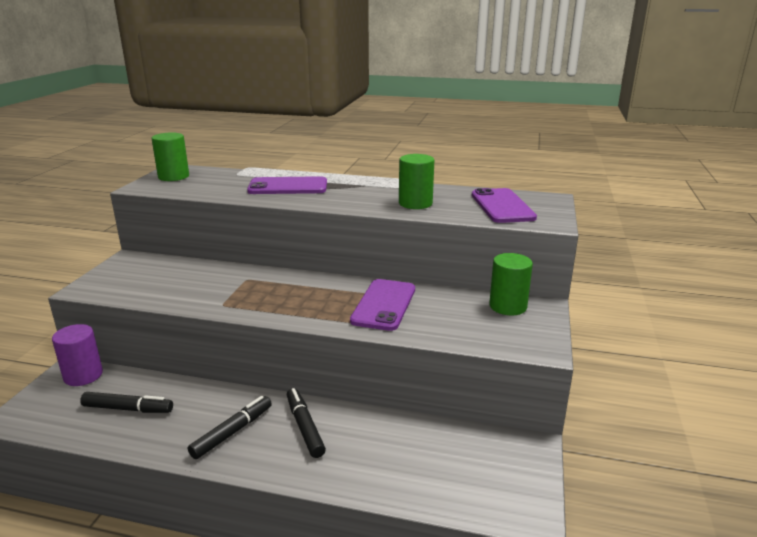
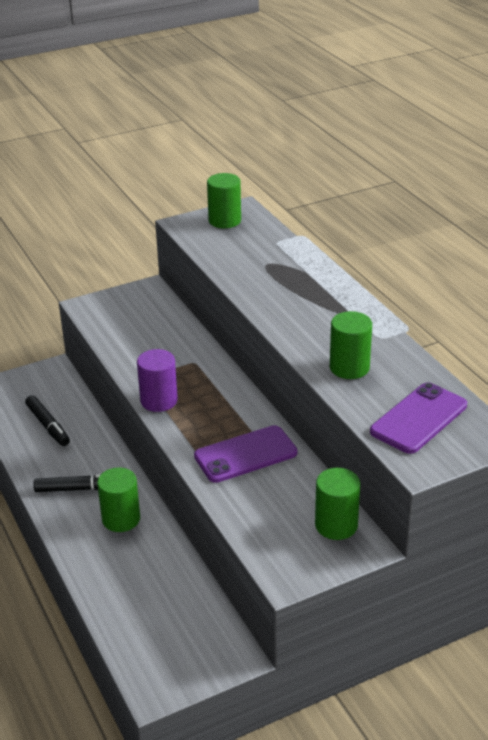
camera: 50 degrees right, 10 degrees up
(83, 375) = (56, 379): purple cylinder -> purple cylinder (159, 401)
(288, 187) = (287, 284): purple phone -> none
(304, 427) = (121, 519): black marker -> green cylinder

